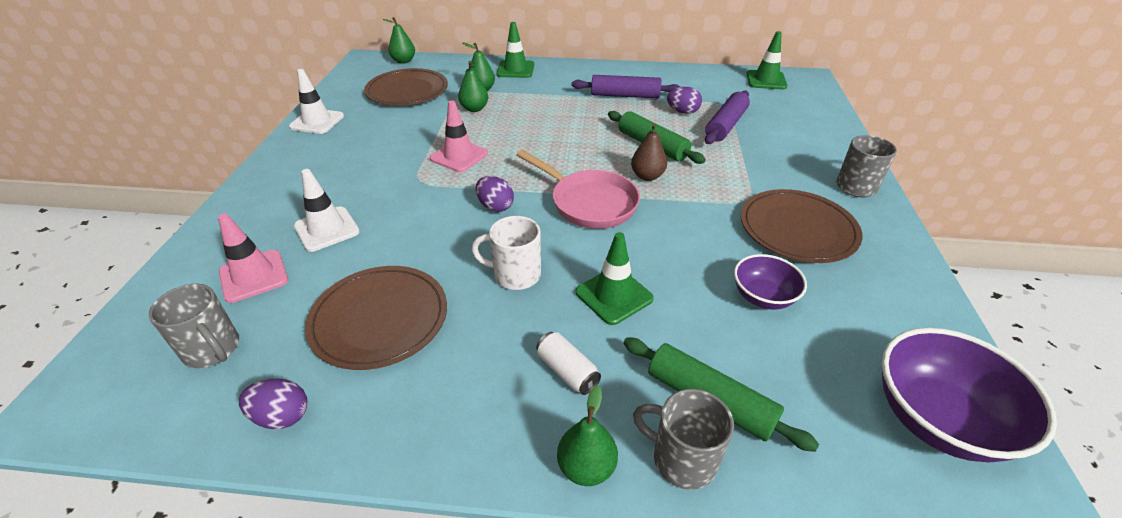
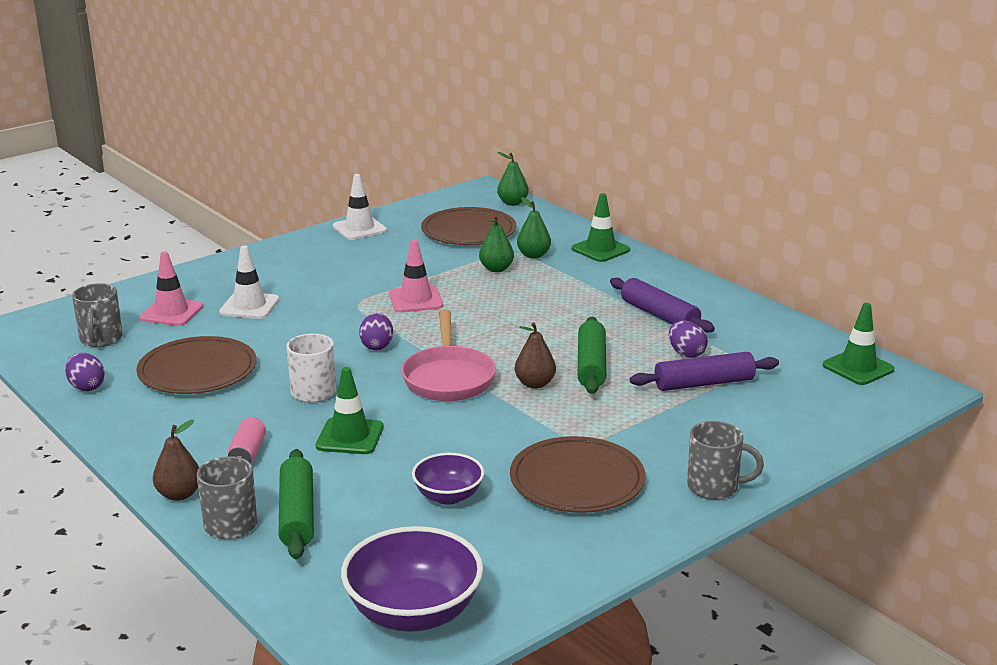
camera: 45 degrees right, 15 degrees down
(567, 371) = (248, 453): white can -> pink can
(586, 467) = (179, 494): green pear -> brown pear

